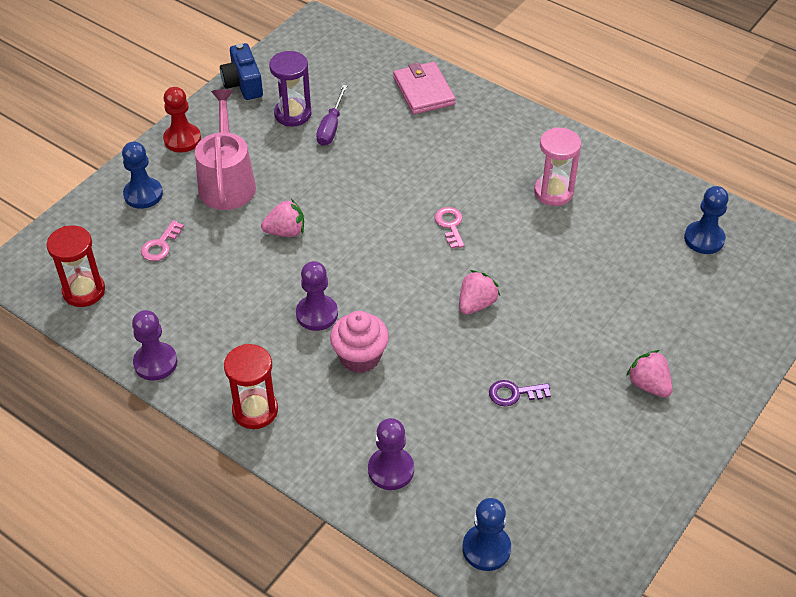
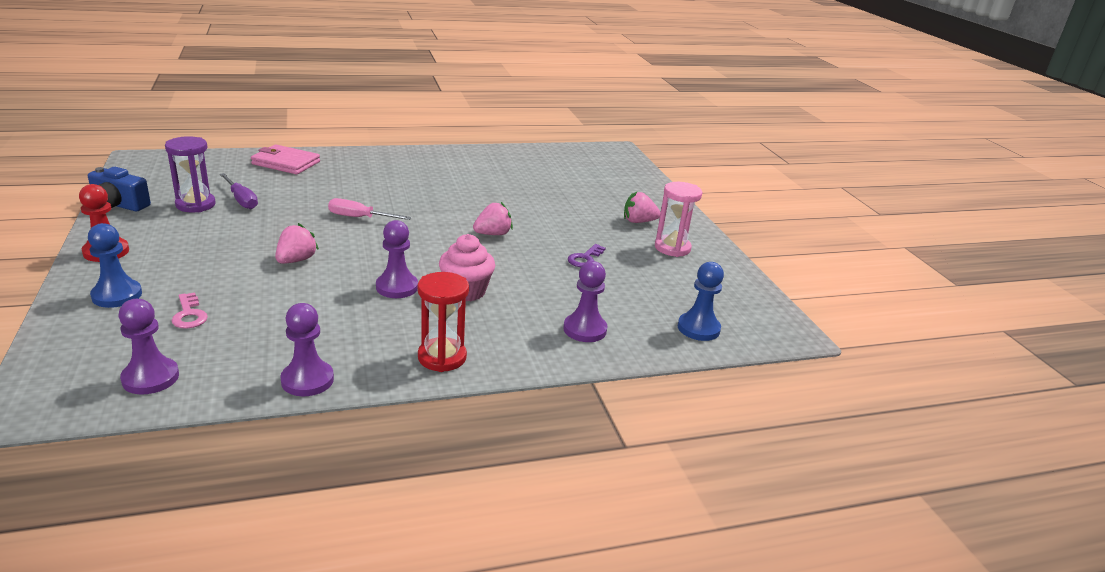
camera: 55 degrees left, 20 degrees down
(84, 291) = (150, 378): red hourglass -> purple pawn
(227, 182) = (195, 257): pink watering can -> none
(393, 208) = (360, 218): none -> pink screwdriver
(450, 225) = (413, 210): pink key -> none
(476, 304) = (493, 234): pink strawberry -> pink strawberry turned 75 degrees clockwise
(553, 192) = (450, 174): pink hourglass -> pink hourglass (672, 248)
(704, 239) = (559, 161): blue pawn -> none

